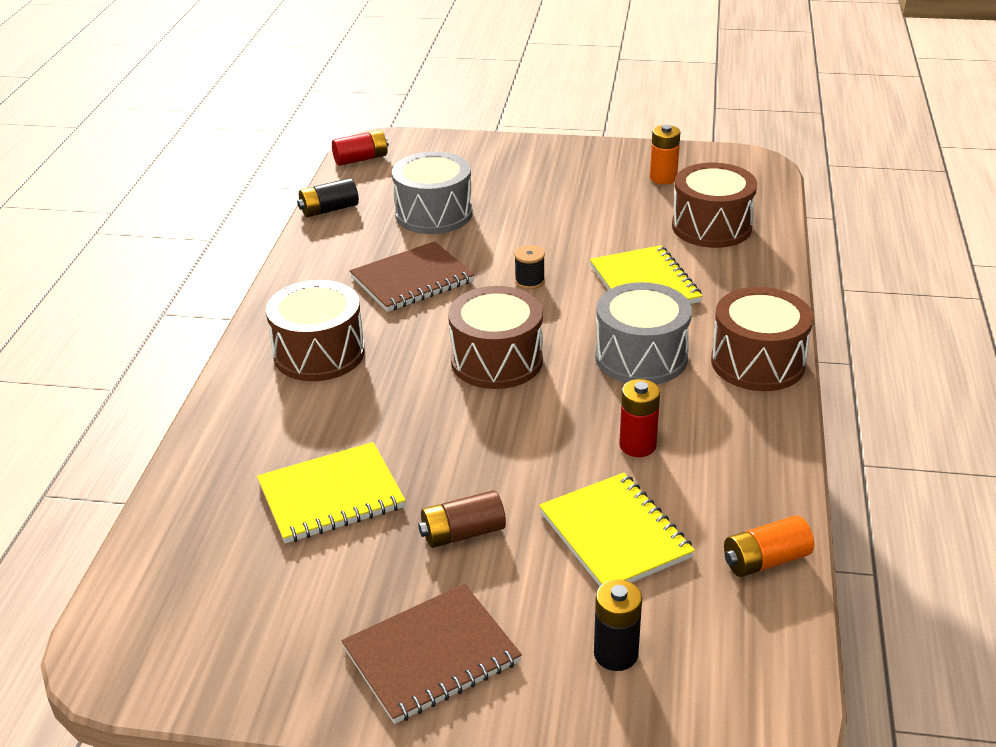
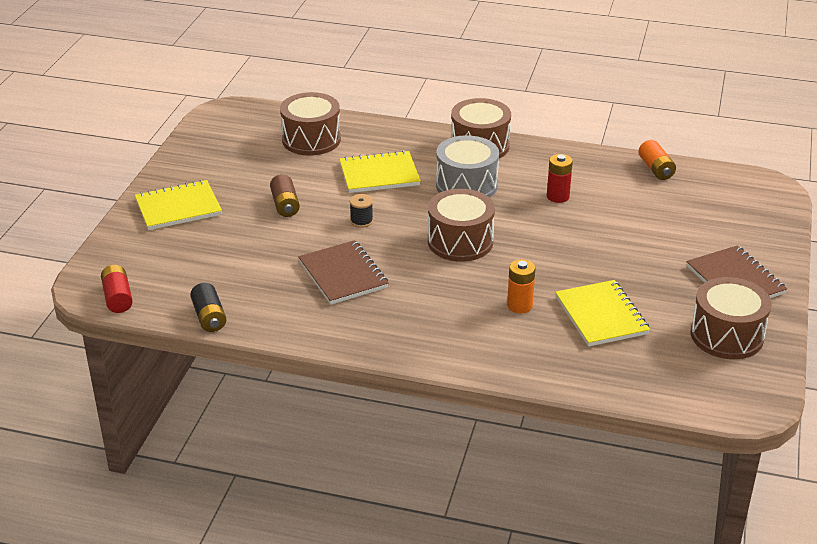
camera: 85 degrees left, 0 degrees up
(319, 353) = (436, 322): brown drum -> brown drum (726, 335)
(434, 214) = (241, 260): grey drum -> none
(463, 533) = (636, 265): brown battery -> brown battery (285, 205)
(615, 535) = (637, 212): yellow notebook -> yellow notebook (178, 207)
(616, 654) = (726, 221): black battery -> none
(663, 178) = (230, 150): orange battery -> orange battery (519, 305)

